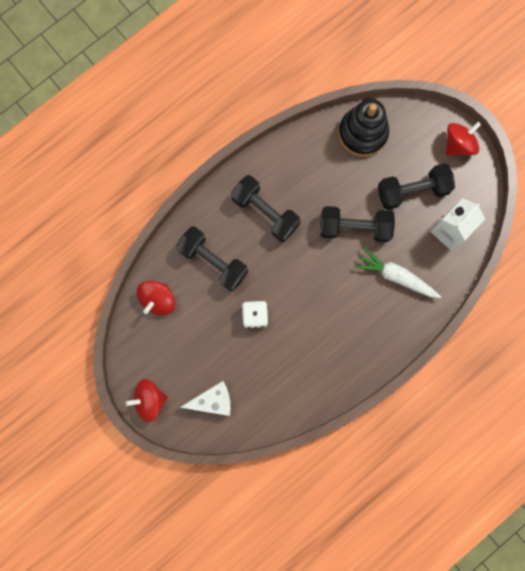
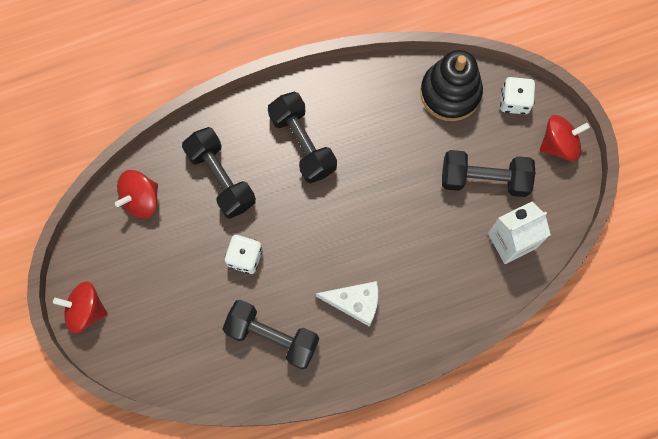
camera: 20 degrees right, 5 degrees down
(212, 401) = (157, 338): white cheese -> white cheese (355, 302)
(354, 227) = (400, 197): black dumbbell -> black dumbbell (272, 336)
(396, 276) = (428, 271): white carrot -> none
(413, 122) = (514, 101): none -> white dice

